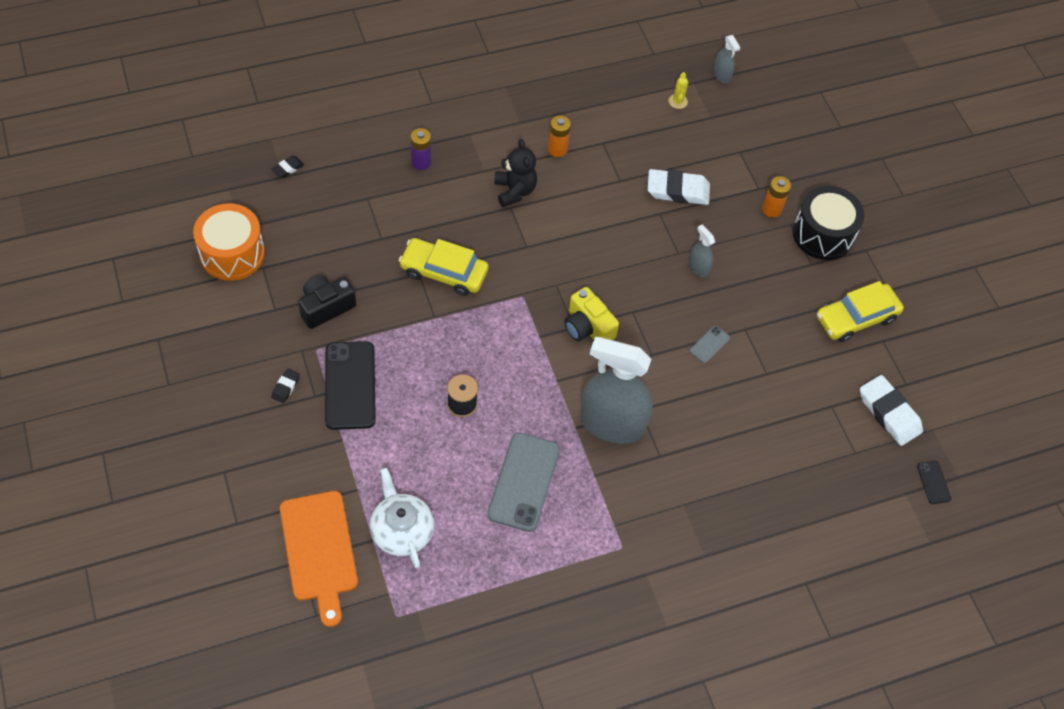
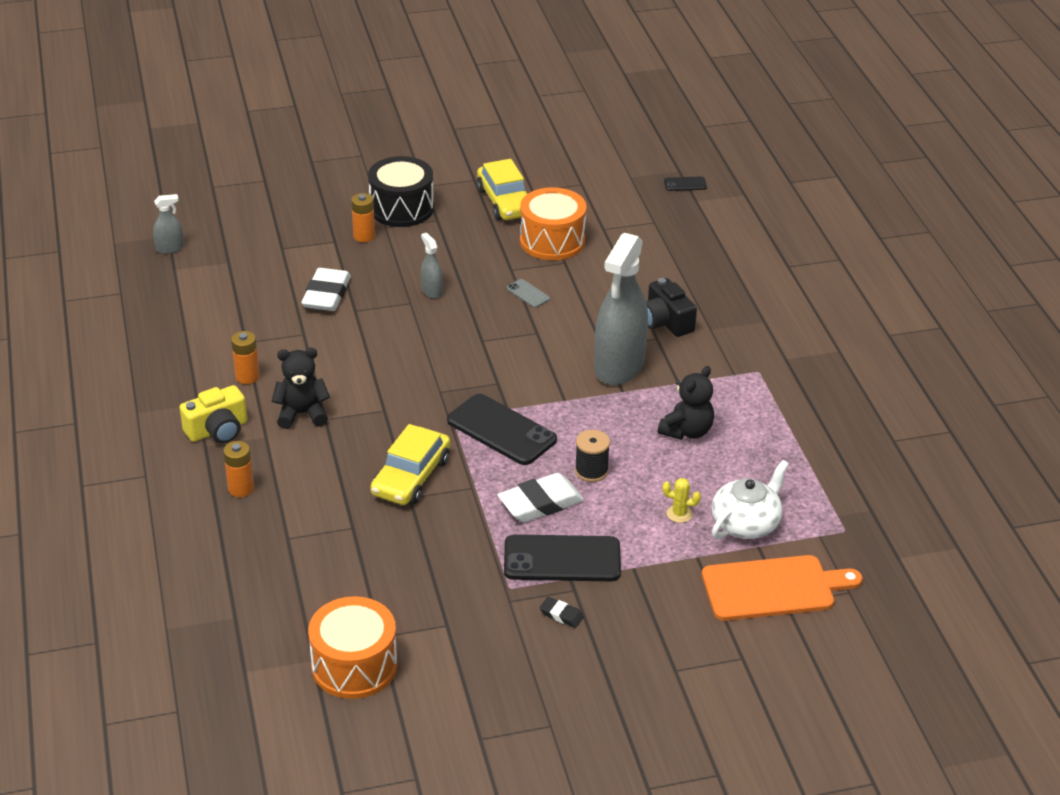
camera: 80 degrees left, 20 degrees down
(288, 168) = (222, 611): black eraser -> none
(326, 307) = (449, 578): black camera -> black camera (666, 322)
(401, 530) = (746, 523): white teapot -> white teapot turned 150 degrees clockwise
(421, 162) = (241, 488): purple battery -> orange battery
(509, 333) = (501, 430): none -> black phone
(524, 482) = (687, 431): grey phone -> black teddy bear
(587, 327) = (499, 373): yellow camera -> yellow camera (217, 430)
(678, 101) = (199, 282): yellow cactus -> yellow cactus (679, 514)
(698, 268) = (432, 291): grey spray bottle -> grey spray bottle turned 90 degrees clockwise
(800, 361) = (552, 241): none -> orange drum
(889, 413) = (612, 198): white eraser -> white eraser (540, 503)

